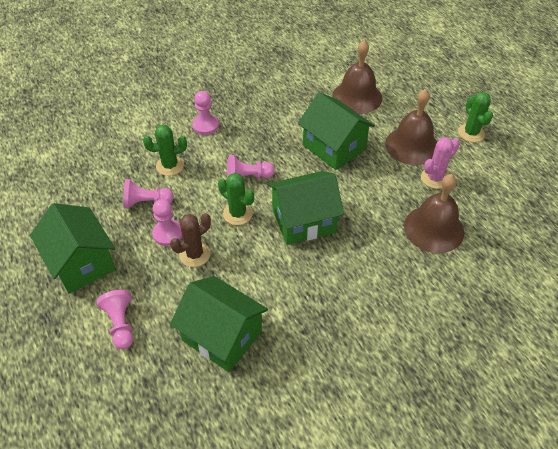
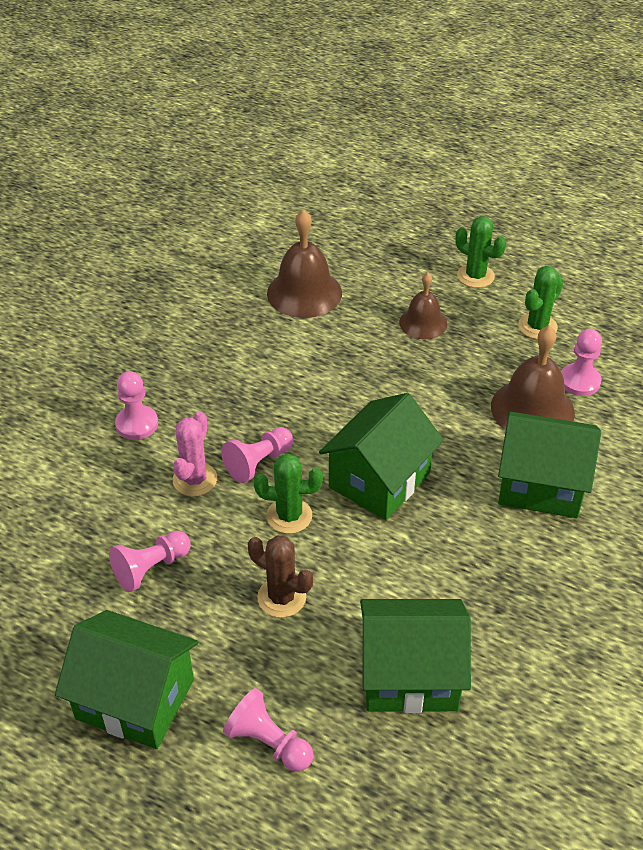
camera: 35 degrees left, 5 degrees down
(168, 234) = (220, 592): pink pawn -> pink pawn (579, 381)
(170, 166) = (137, 502): green cactus -> green cactus (537, 326)
(194, 254) = (281, 597): brown cactus -> brown cactus turned 75 degrees counterclockwise
(333, 147) = (333, 370): green house -> green house (540, 485)
(412, 145) = (423, 323): brown bell -> brown bell, size x0.62
(435, 178) = (482, 350): pink cactus -> pink cactus (195, 479)

